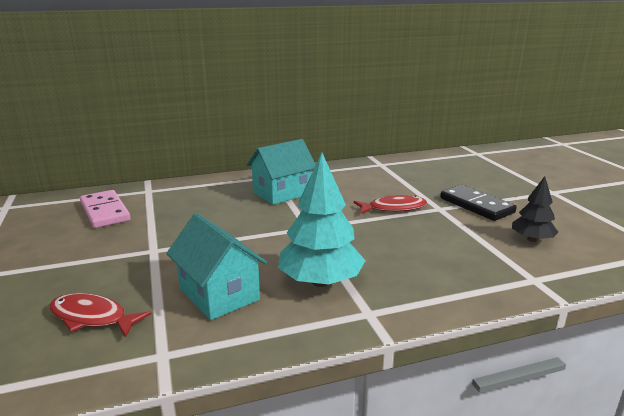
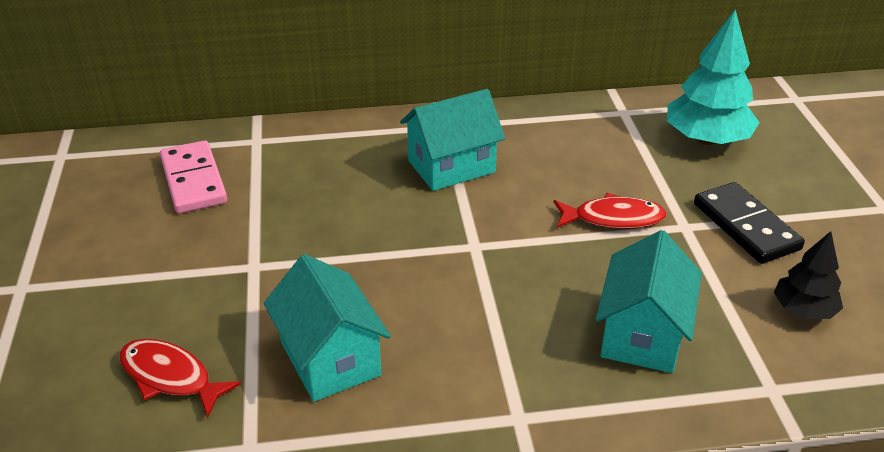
camera: 10 degrees right, 15 degrees up
(320, 281) = (468, 353): turquoise tree -> turquoise tree (706, 139)
(436, 260) = (642, 334): none -> turquoise house

